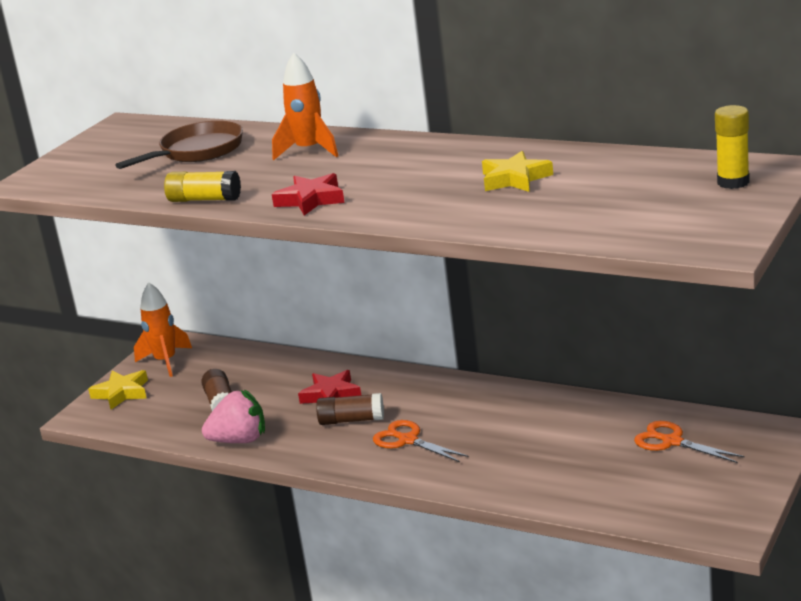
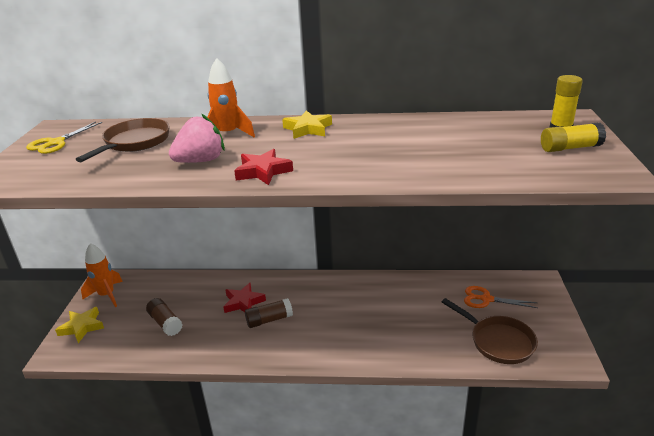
camera: 25 degrees left, 5 degrees up
(113, 143) = (56, 143): none -> yellow scissors
(204, 200) = (169, 180): yellow glue stick -> yellow glue stick (570, 148)
(239, 440) = (194, 352): pink strawberry -> pink strawberry (201, 161)
(408, 440) = (318, 329): orange scissors -> none
(514, 179) = (407, 140): yellow star -> yellow star (308, 129)
(642, 493) = (498, 341): none -> brown pan

